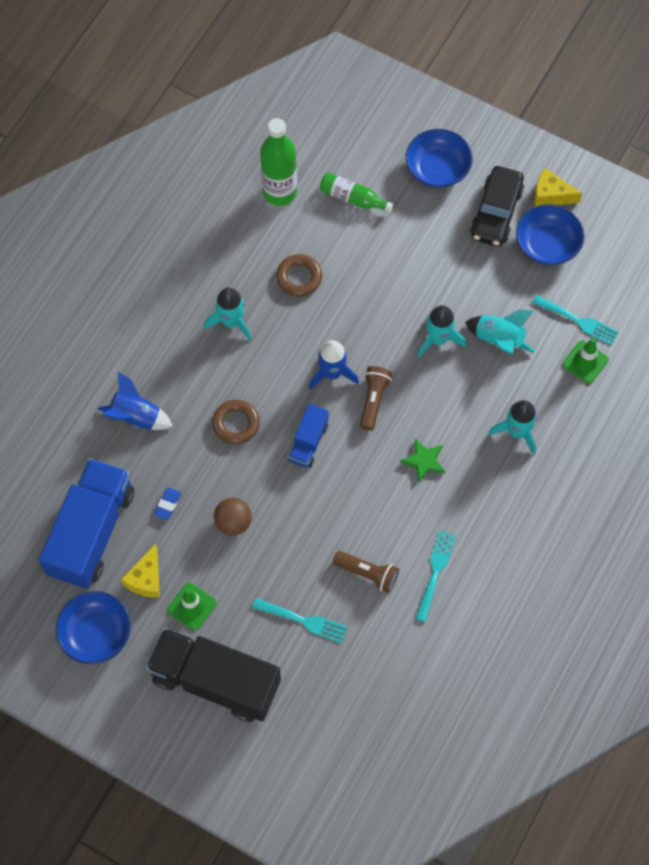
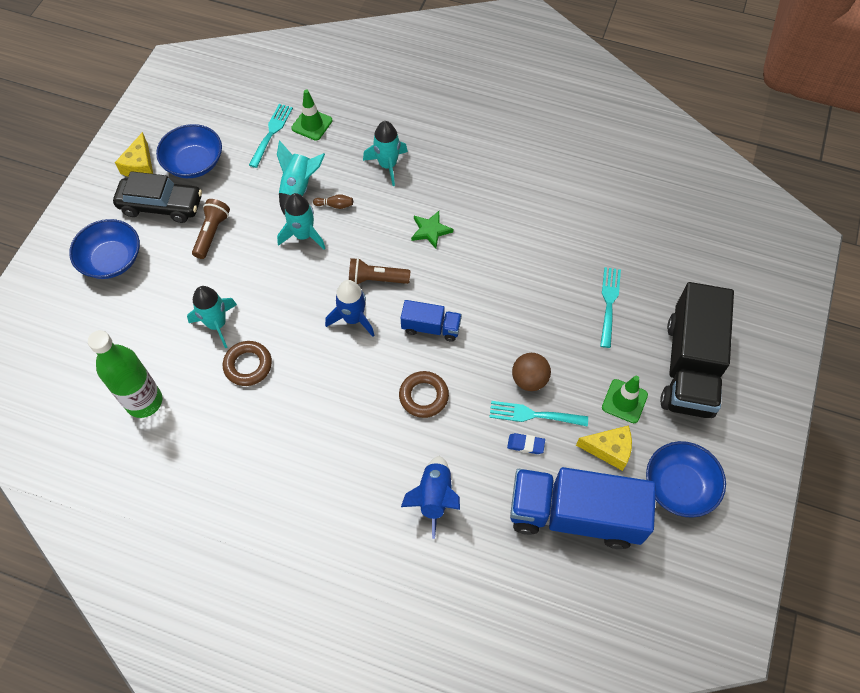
camera: 100 degrees left, 5 degrees down
(231, 321) = (307, 422): turquoise rocket -> turquoise rocket (217, 324)
(352, 198) = (149, 330): green bottle -> none
(367, 574) = (550, 259): brown flashlight -> brown flashlight (212, 233)
(435, 572) = (534, 209): turquoise fork -> turquoise fork (534, 415)
(471, 373) = (335, 205): none -> brown bowling pin

